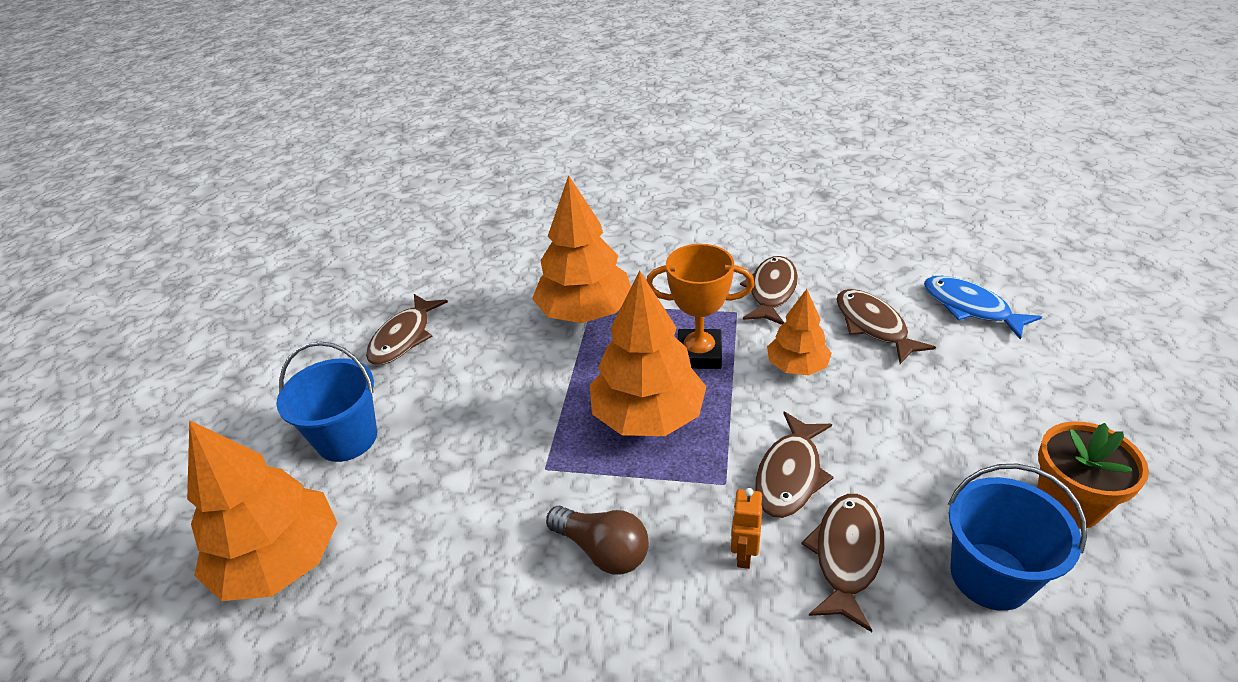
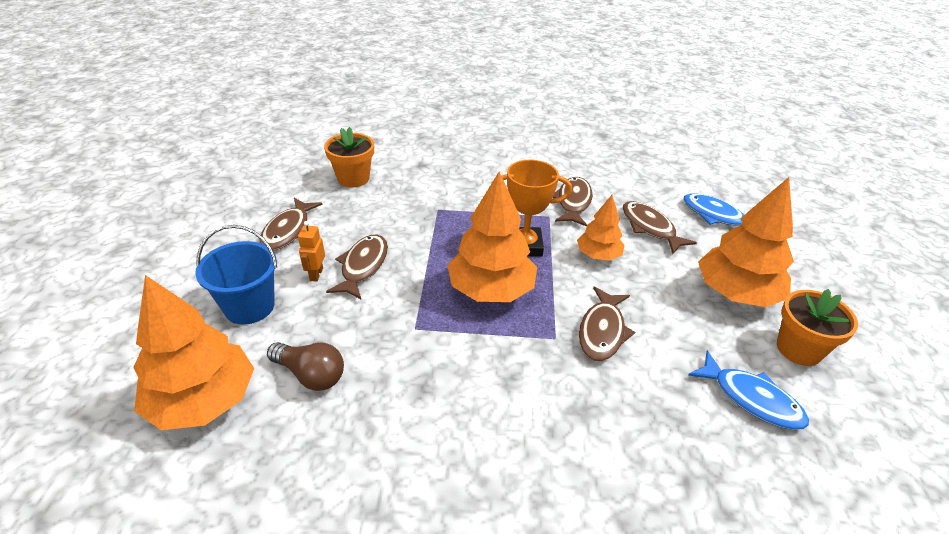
camera: 10 degrees left, 0 degrees up
(490, 266) = (353, 178): none -> orange flower pot
(585, 312) = (433, 214): orange tree -> orange tree (736, 293)
(603, 550) = (468, 387): brown light bulb -> brown light bulb (311, 375)
(743, 554) = (575, 388): orange robot -> orange robot (316, 274)
(846, 555) = (650, 387): brown fish -> brown fish (363, 266)
(990, 576) = (751, 399): blue bucket -> blue fish

